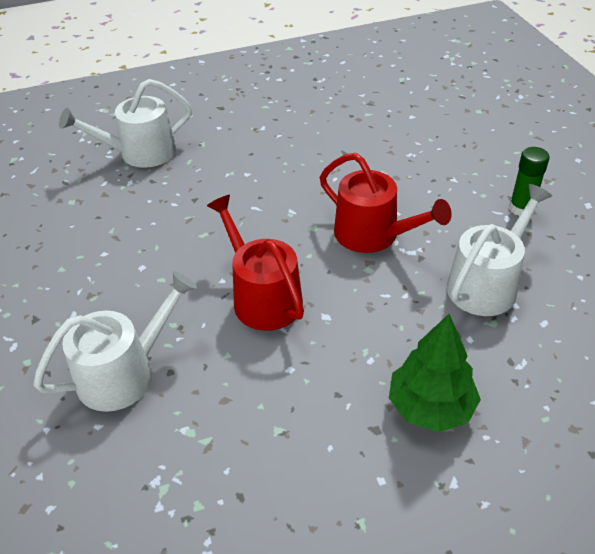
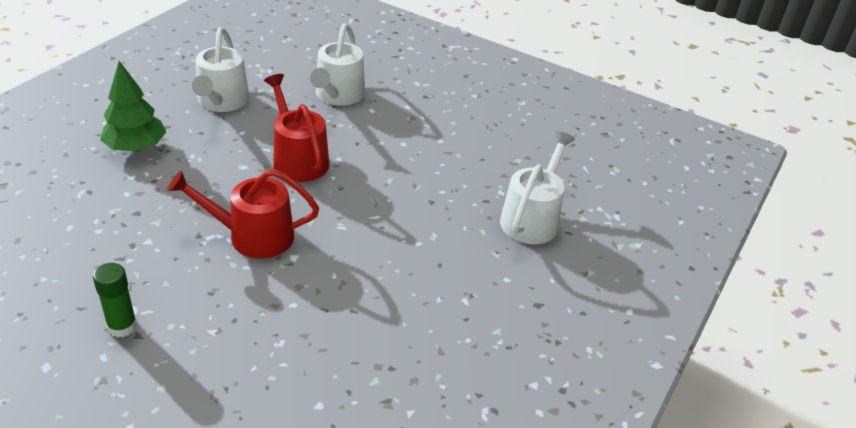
camera: 135 degrees right, 5 degrees down
(263, 297) = (298, 159): red watering can -> red watering can turned 135 degrees counterclockwise
(486, 284) = (129, 236): white watering can -> white watering can (221, 101)

